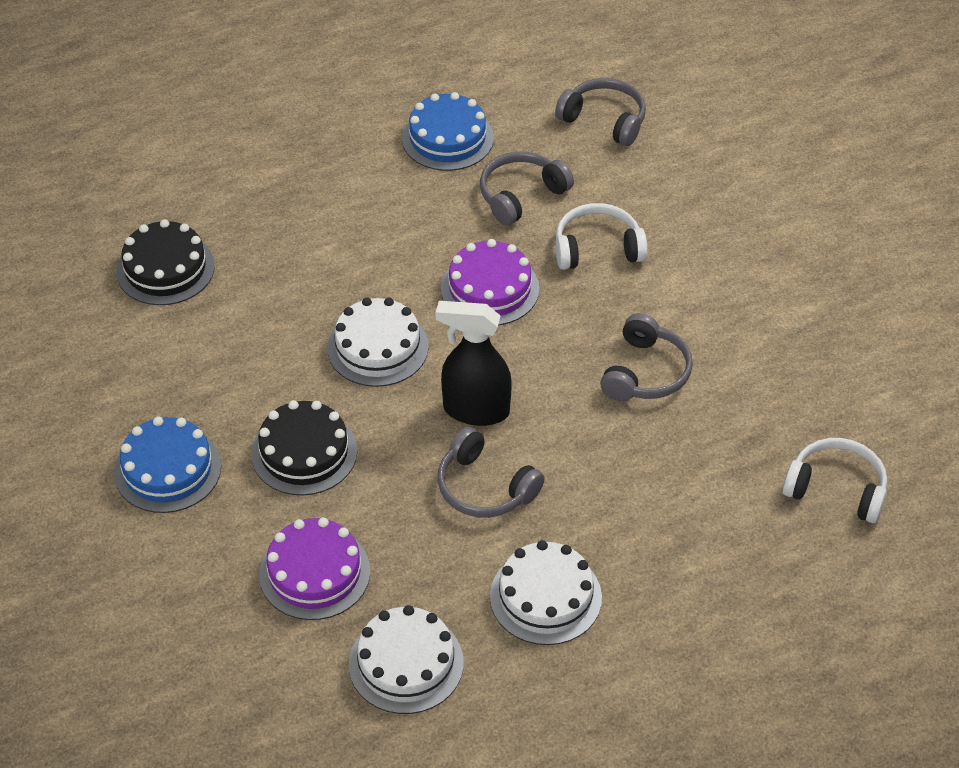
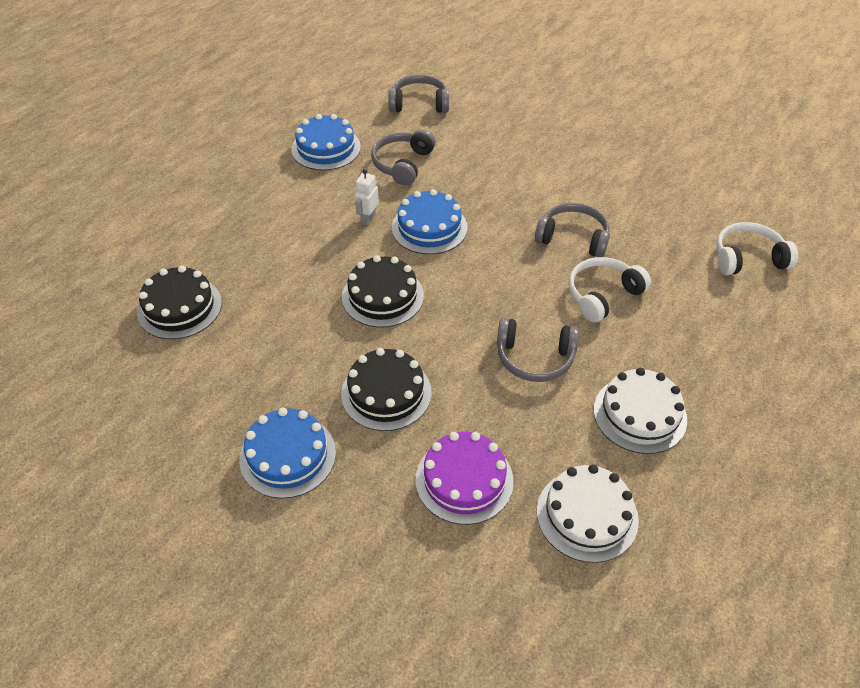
camera: 30 degrees left, 0 degrees up
(377, 347) = (382, 296): white cake -> black cake
(429, 249) = (368, 219): none -> white robot
(475, 410) = (484, 309): black spray bottle -> none
(490, 289) = (429, 227): purple cake -> blue cake
(597, 248) = (478, 177): white headphones -> white headphones (602, 295)
(645, 372) = (573, 238): grey headphones -> grey headphones turned 60 degrees counterclockwise

